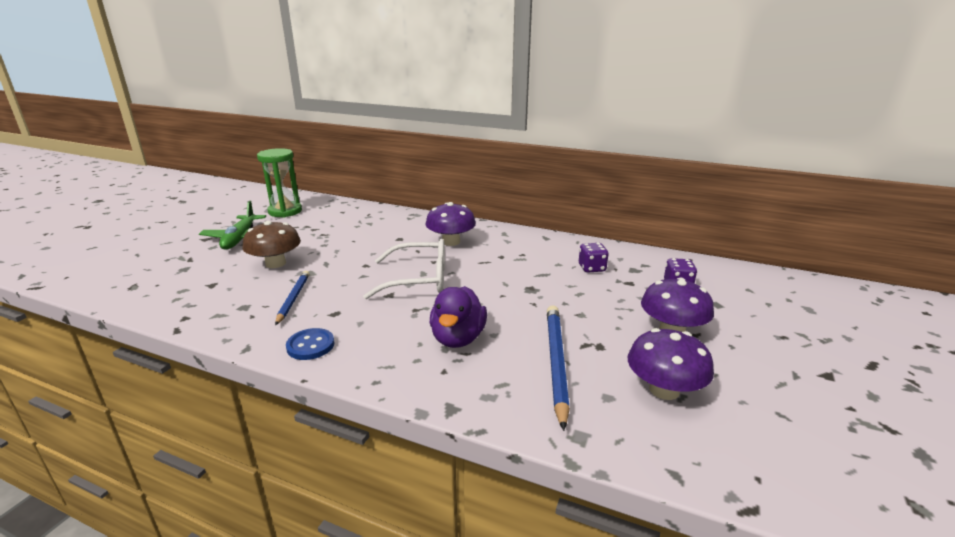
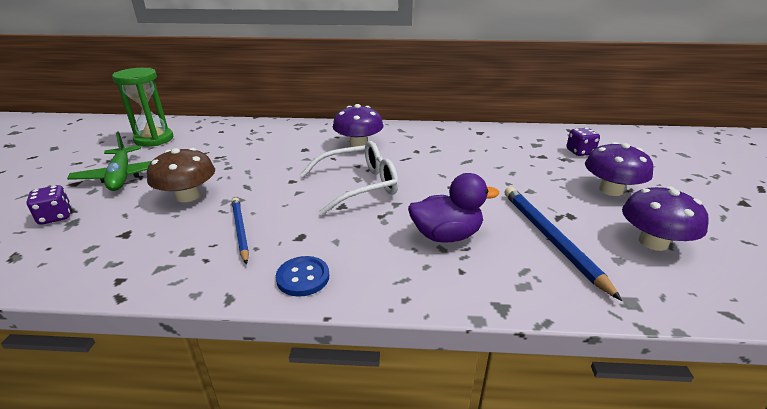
camera: 20 degrees left, 5 degrees up
(458, 338) = (446, 236): purple duck -> purple duck turned 90 degrees counterclockwise
(592, 268) = (502, 149): purple dice -> purple dice (55, 217)

